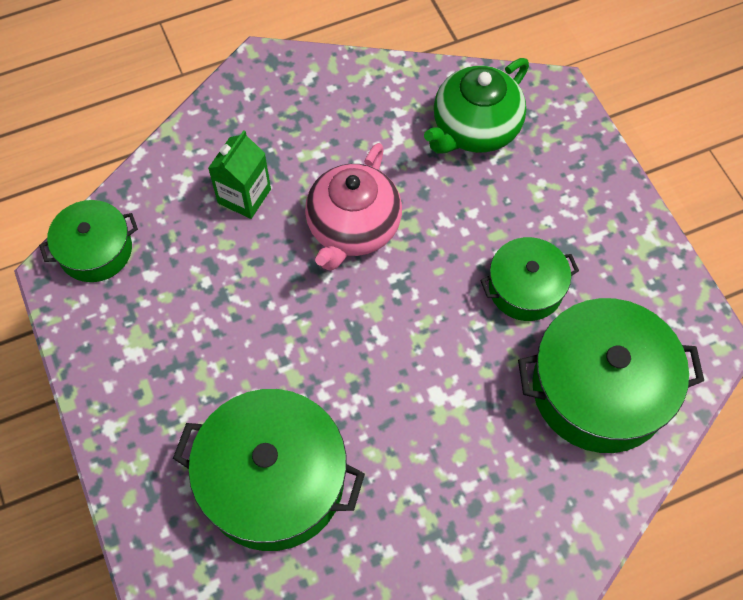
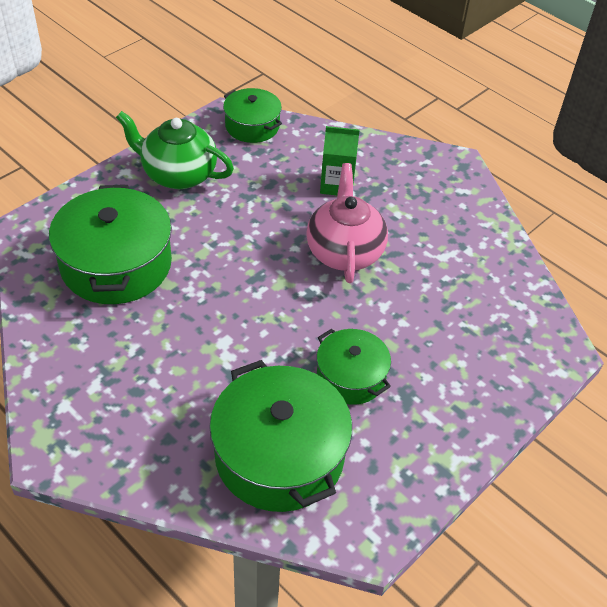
camera: 65 degrees right, 15 degrees down
(352, 228) = (344, 251): pink teapot -> pink teapot turned 90 degrees clockwise
(474, 129) = (484, 303): green teapot -> green teapot (178, 174)

